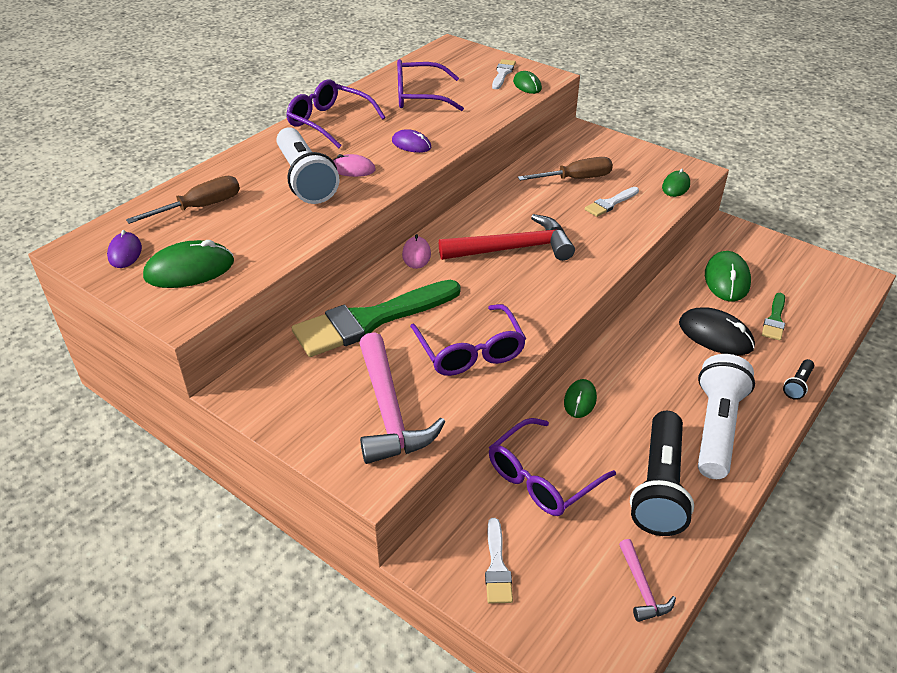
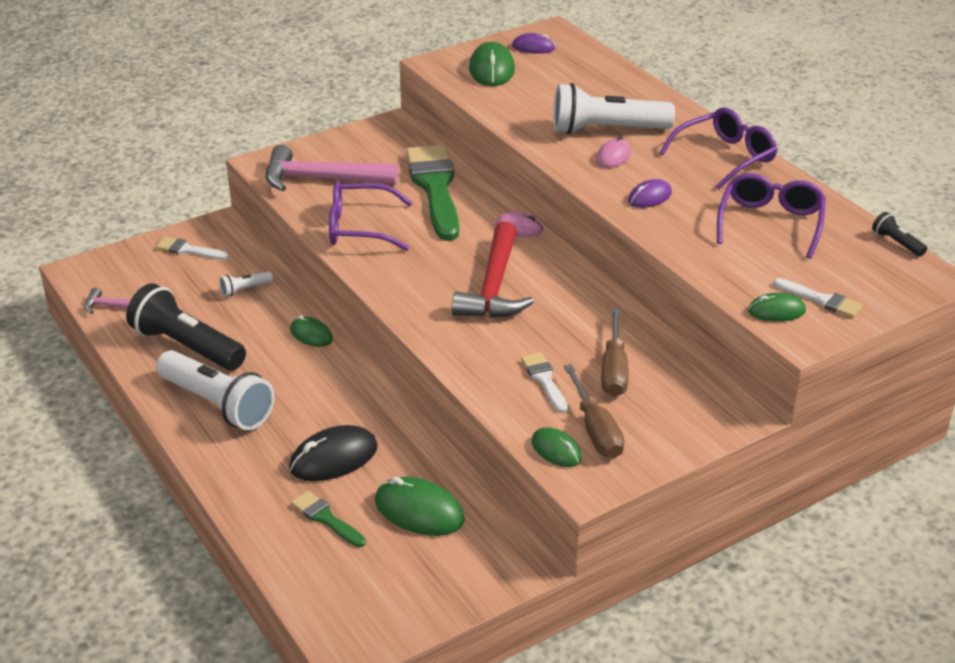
camera: 110 degrees right, 5 degrees down
(200, 207) = (585, 79): brown screwdriver -> brown screwdriver (595, 429)
(542, 478) = (245, 290): purple glasses -> white flashlight
(798, 385) = (223, 486): black flashlight -> black flashlight (896, 243)

